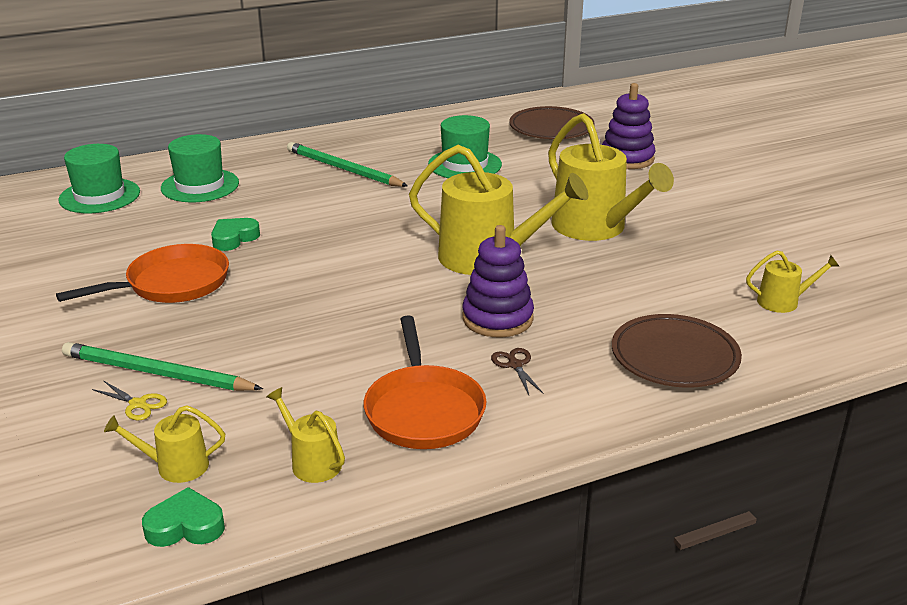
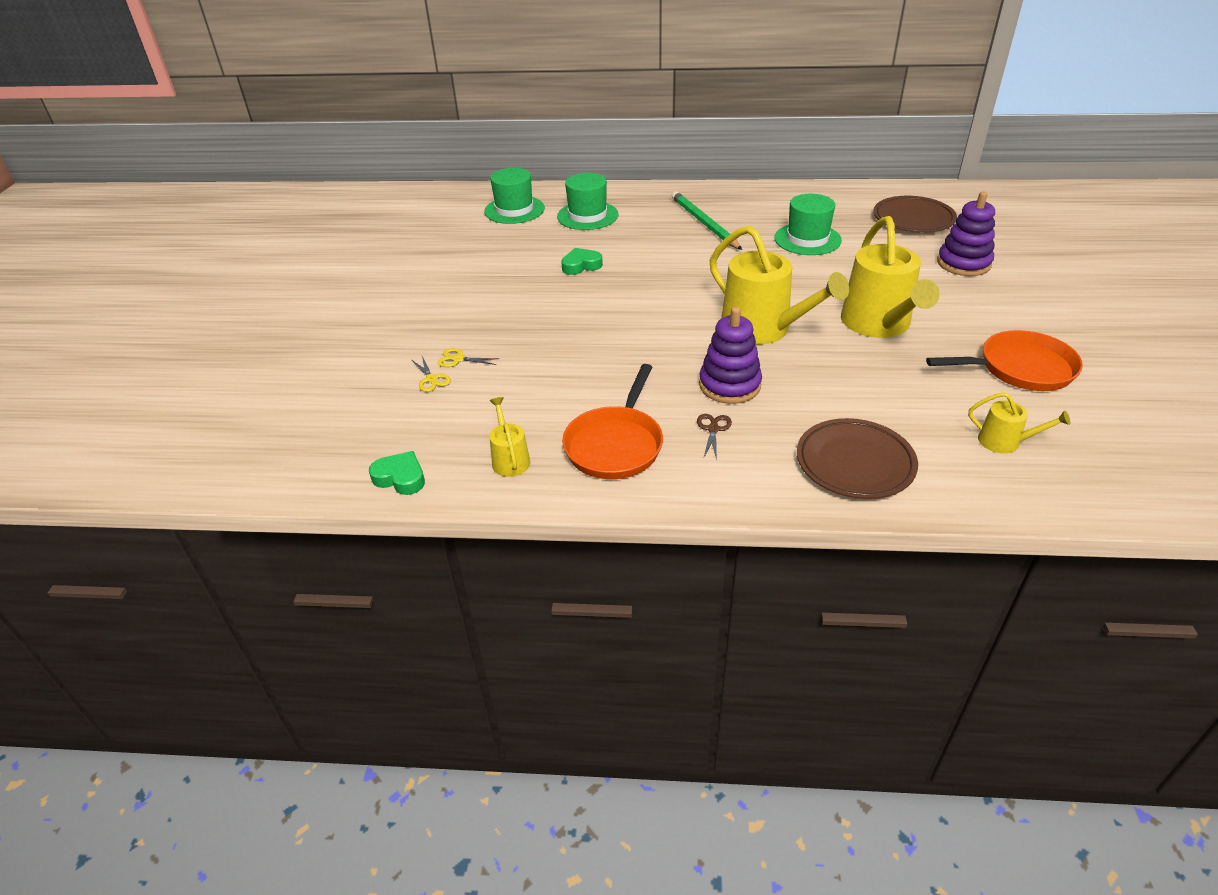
camera: 30 degrees right, 10 degrees up
(156, 373) = (458, 359): green pencil -> yellow scissors
(172, 284) = (514, 292): orange pan -> orange pan (1020, 368)
(176, 466) = (423, 432): yellow watering can -> none

